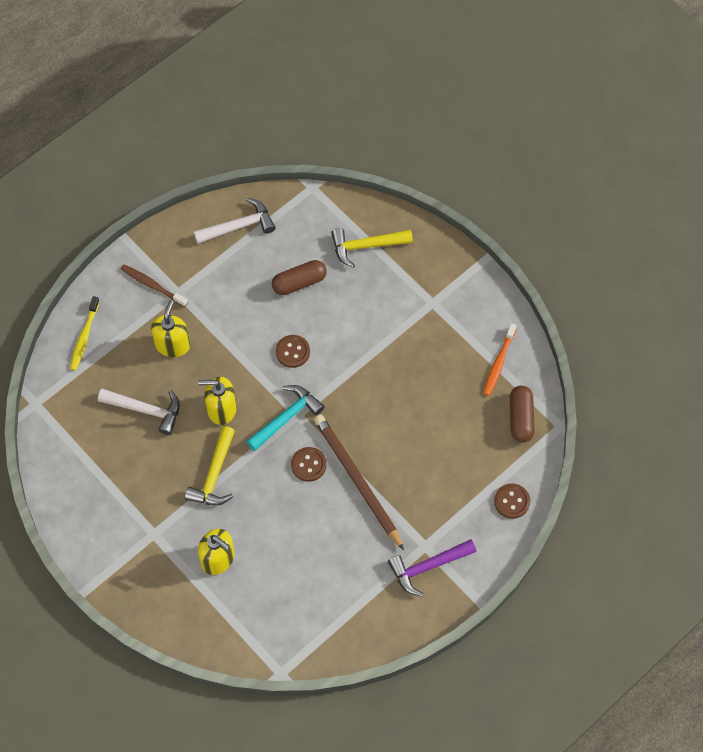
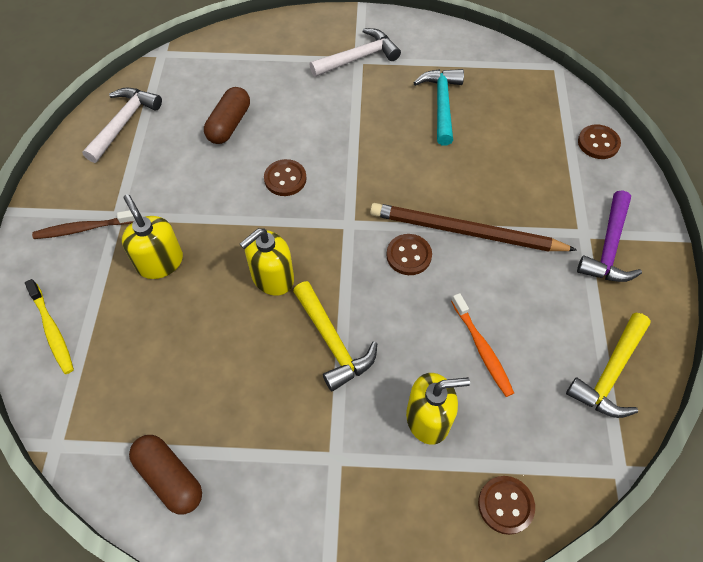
camera: 45 degrees left, 5 degrees down
(146, 410) = (195, 343): white hammer -> white hammer (358, 58)
(207, 631) = (505, 505): none -> brown button
(286, 417) = (342, 234): turquoise hammer -> turquoise hammer (441, 104)
(366, 246) = (257, 60): yellow hammer -> yellow hammer (610, 373)
(499, 363) = (460, 61): orange toothbrush -> orange toothbrush (482, 349)
(520, 418) = (524, 83): brown capsule -> brown capsule (169, 478)

